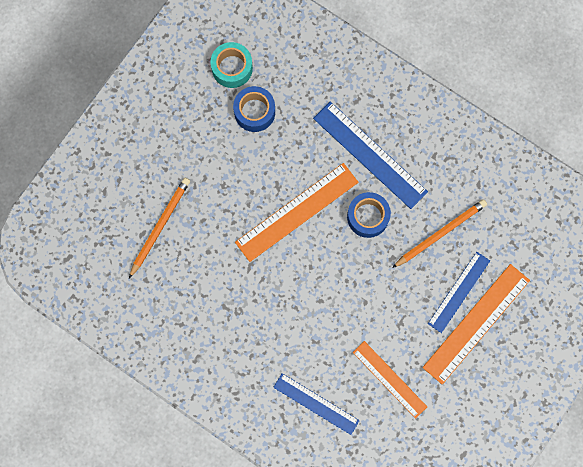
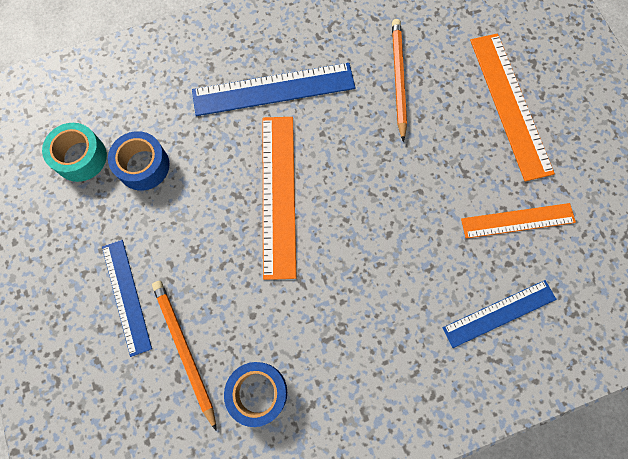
camera: 55 degrees left, 5 degrees down
(368, 217) = (334, 131): blue tape -> blue tape (258, 392)
(458, 292) = (468, 100): blue ruler -> blue ruler (126, 296)

